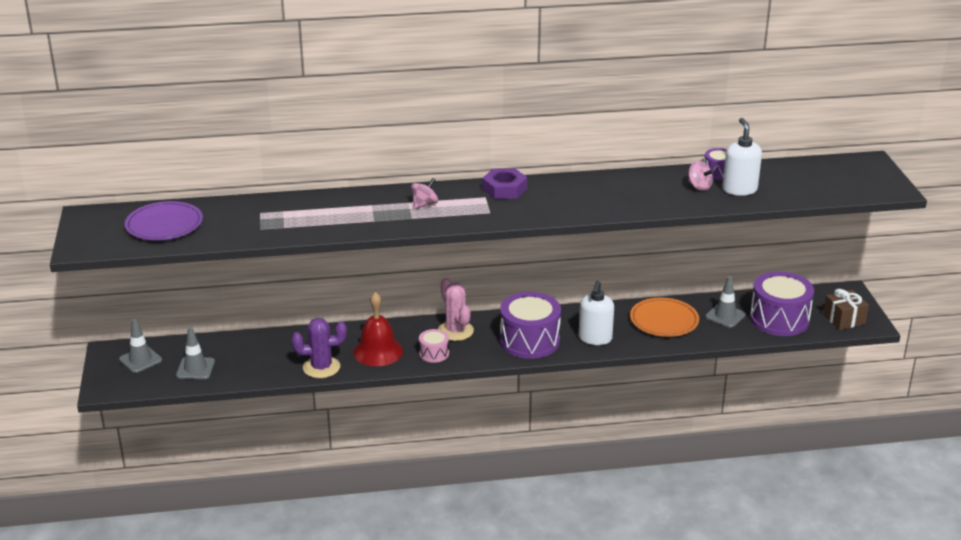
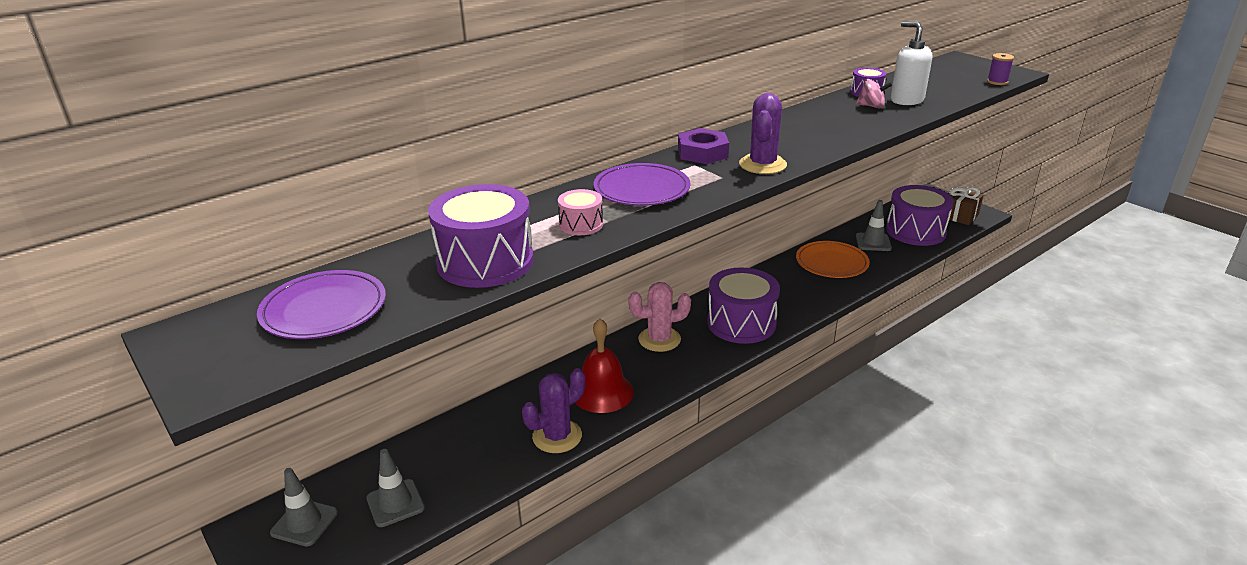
camera: 30 degrees left, 0 degrees up
(273, 224) = (485, 262): none -> purple drum
(424, 205) = (641, 189): pink spinning top -> purple plate
(434, 353) = (664, 371): pink drum -> pink drum (581, 224)
(455, 331) = (659, 339): pink cactus -> pink cactus turned 45 degrees counterclockwise
(532, 211) = (762, 164): none -> purple cactus
(595, 338) = (796, 299): white soap dispenser -> none
(856, 194) = (997, 82): none -> purple spool

